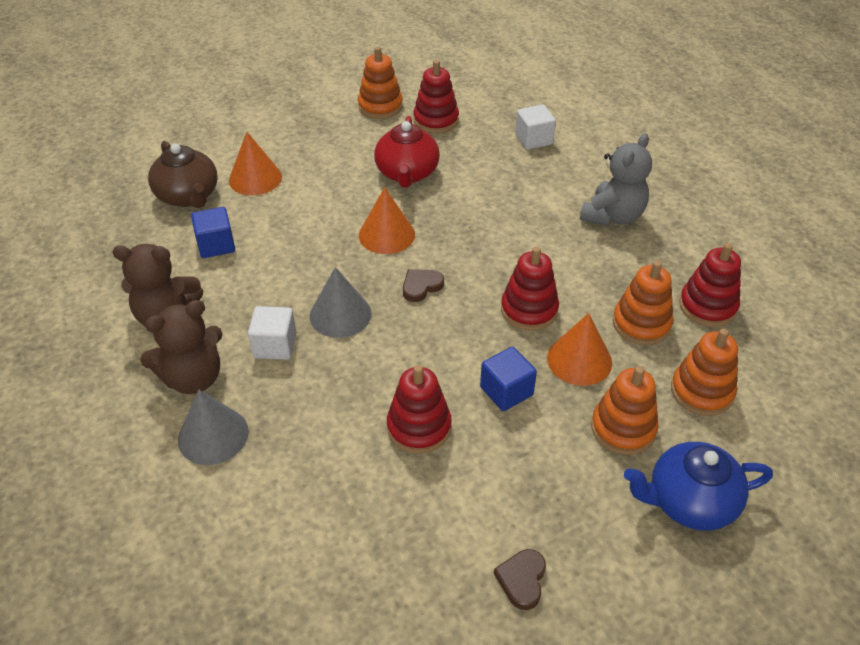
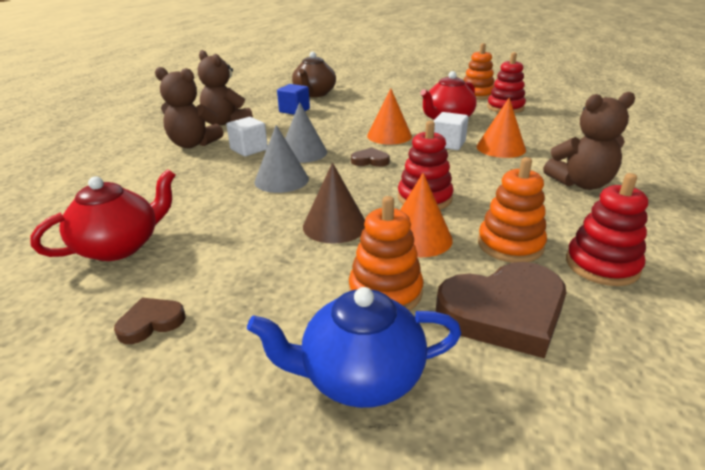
camera: 45 degrees right, 15 degrees down
(213, 435) = (157, 165): grey cone -> grey cone (281, 180)
(255, 178) = (357, 98): orange cone -> orange cone (500, 148)
(373, 548) = (120, 246): none -> red teapot
(419, 427) = (250, 213): red stacking toy -> none
(506, 391) = (335, 225): blue cube -> brown cone
(533, 139) = (569, 132): white cube -> white cube (448, 144)
(613, 216) = (581, 183): grey teddy bear -> brown teddy bear
(689, 502) = (360, 376): blue teapot -> blue teapot turned 45 degrees counterclockwise
(701, 391) = (504, 312): orange stacking toy -> brown heart

